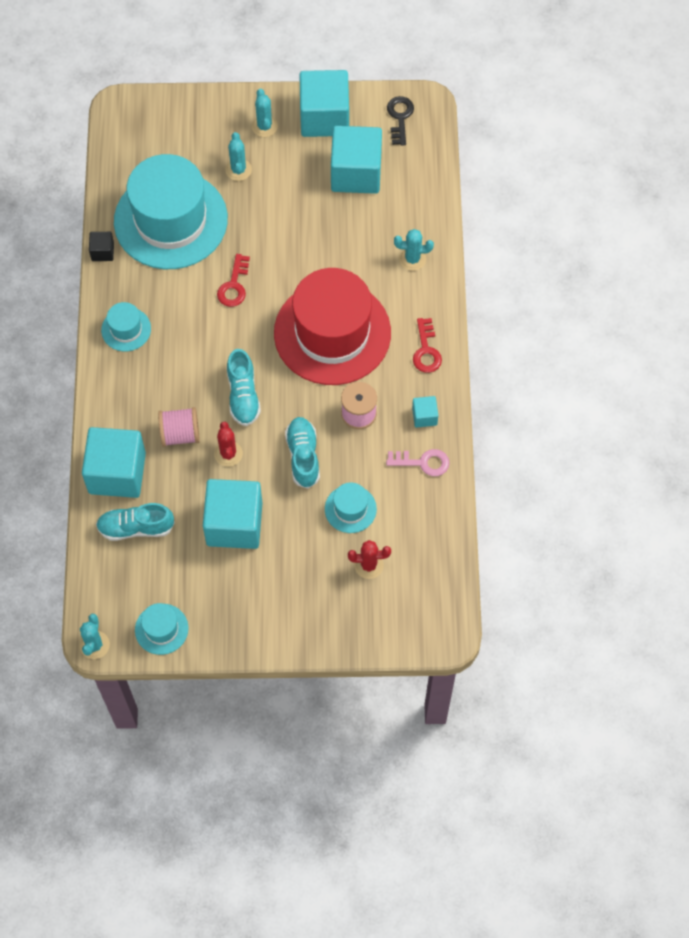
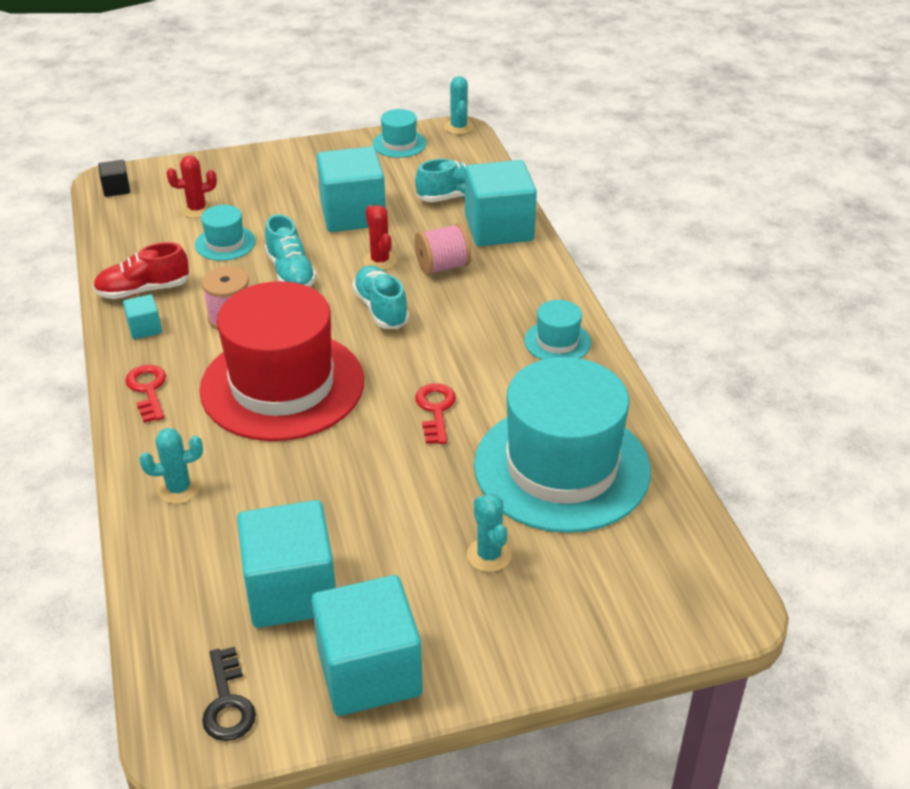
camera: 165 degrees right, 25 degrees down
(102, 252) = (636, 413): black cube -> black cube (116, 189)
(264, 126) = (471, 632): turquoise cactus -> none
(423, 462) = (143, 290): pink key -> red shoe

